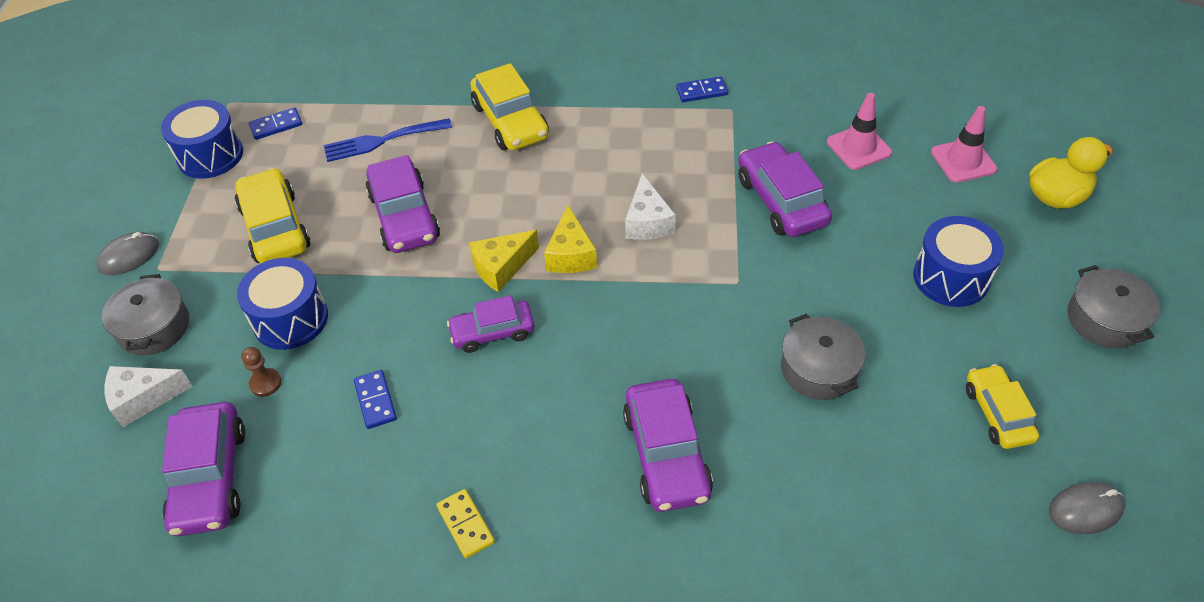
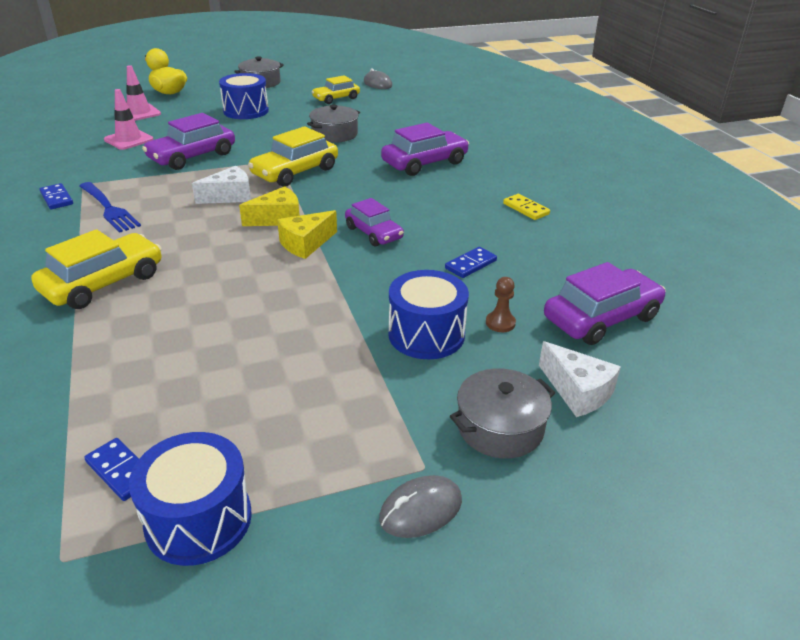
camera: 115 degrees left, 15 degrees down
(129, 256) = (420, 510): grey mouse -> grey mouse turned 60 degrees counterclockwise
(275, 228) = (315, 392): yellow car -> yellow car (295, 172)
(382, 140) = (145, 360): blue fork -> blue fork (109, 209)
(404, 216) = (264, 308): purple car -> none
(465, 525) = (526, 209): yellow domino -> yellow domino turned 75 degrees counterclockwise
(501, 267) = (306, 244): yellow cheese -> yellow cheese turned 105 degrees clockwise

